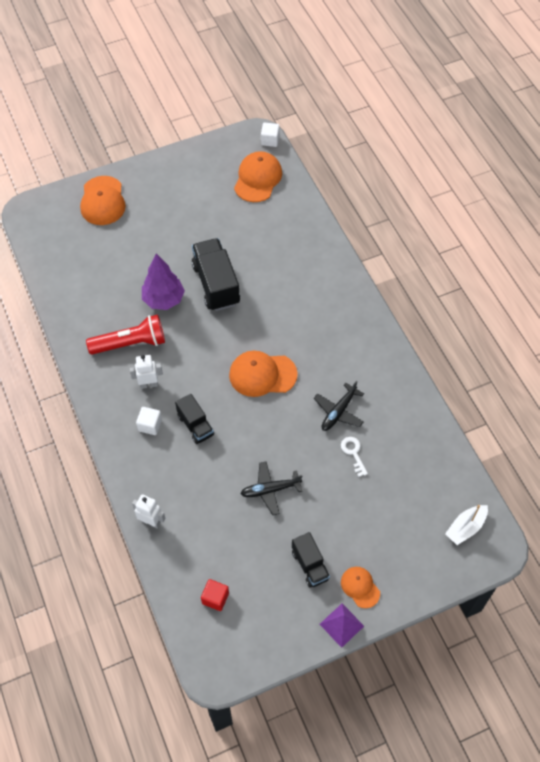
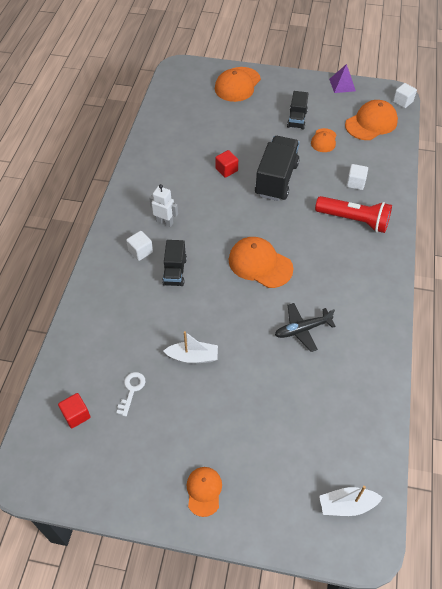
camera: 35 degrees right, 5 degrees down
(130, 343) = (176, 187): red flashlight -> red flashlight (354, 220)
(151, 521) = (80, 322): white robot -> none
(163, 300) = (226, 170): purple tree -> red cube
(229, 220) = (324, 140): none -> orange cap
(270, 490) = (193, 357): black plane -> white boat
(286, 249) = (355, 183): none -> white cube
(310, 565) = (175, 441): black truck -> black truck (297, 119)
(341, 625) = (160, 513): purple pyramid -> purple pyramid (342, 85)
(353, 453) = (289, 371): white key -> white key (132, 390)

